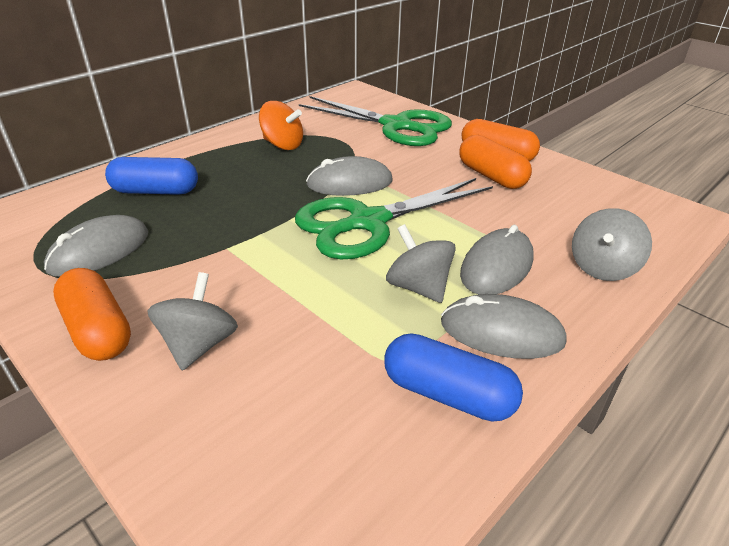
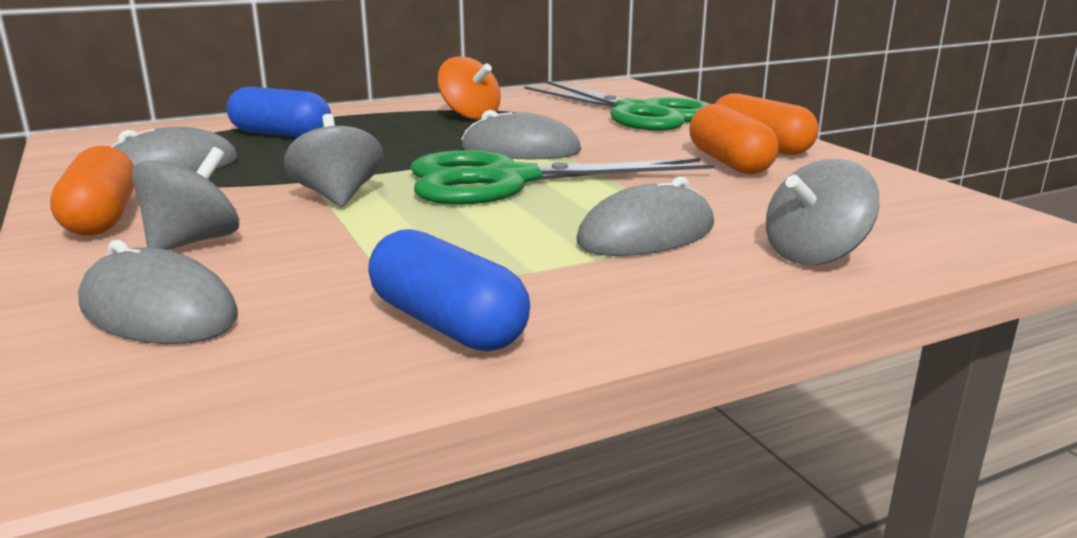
camera: 20 degrees right, 15 degrees down
(418, 287) = (513, 236): grey spinning top -> grey spinning top (338, 197)
(501, 332) = (586, 287): grey mouse -> grey mouse (158, 310)

